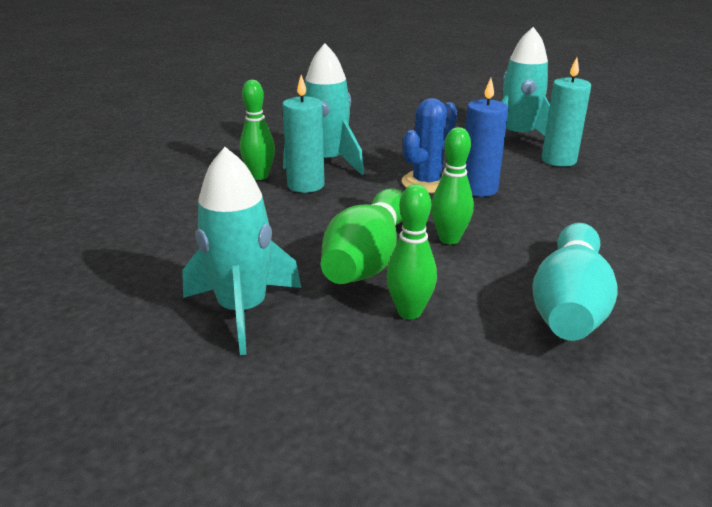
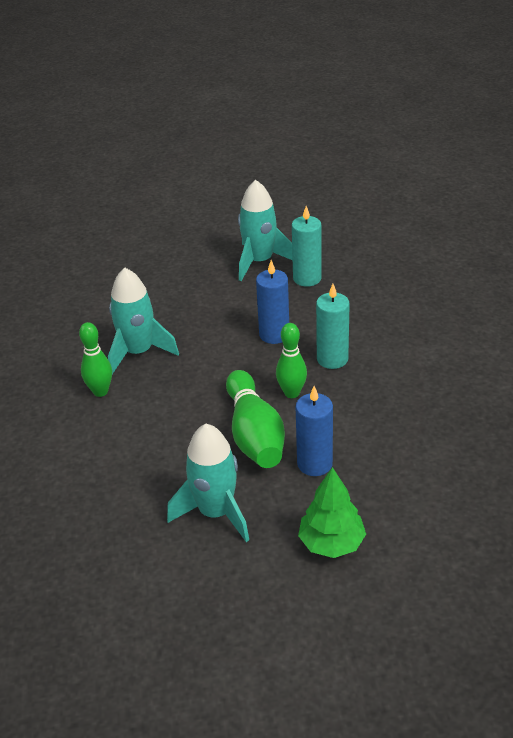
camera: 30 degrees left, 10 degrees up
(305, 185) = (146, 385): turquoise candle -> turquoise candle (332, 359)
(341, 408) = (331, 543): none -> green tree
(409, 312) = (314, 464): green bowling pin -> blue candle
(427, 182) = (233, 343): blue cactus -> none
(569, 304) = (397, 414): turquoise bowling pin -> none

